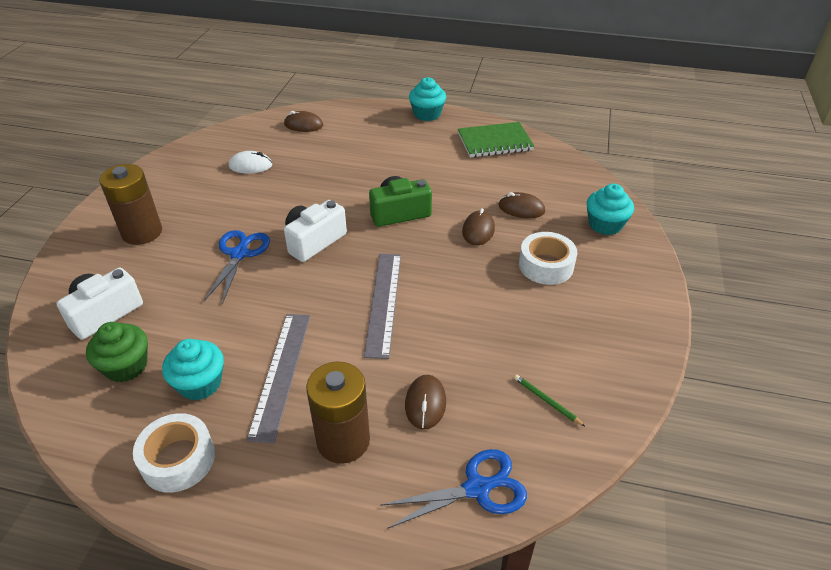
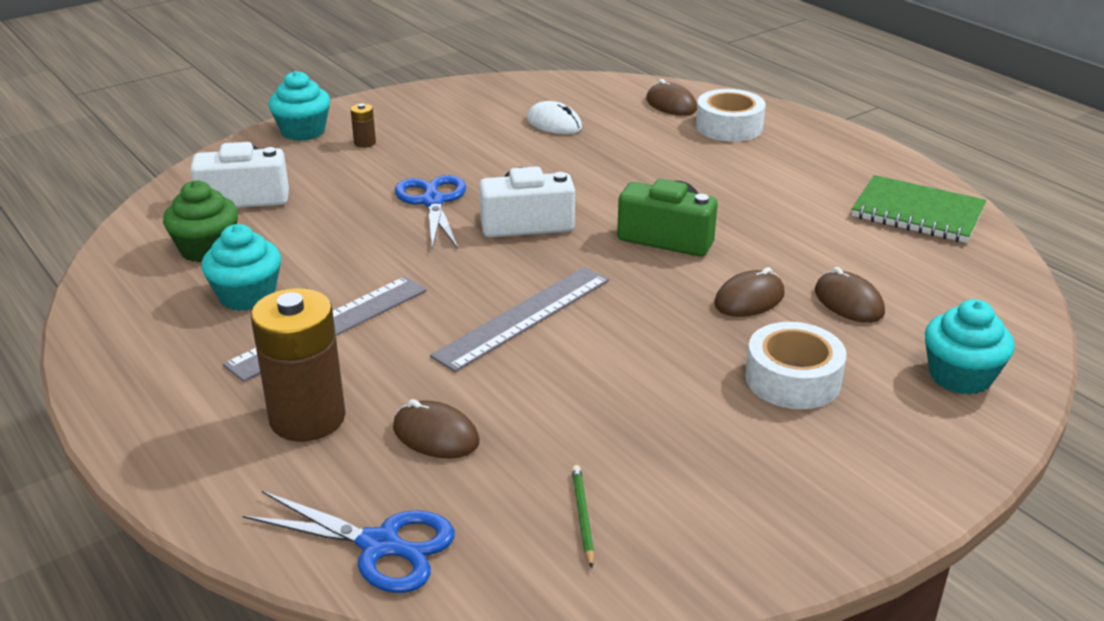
camera: 40 degrees right, 10 degrees down
(142, 232) = (365, 143): brown battery -> brown battery, size x0.42
(178, 459) = (150, 346): white tape -> white tape (729, 126)
(240, 253) = (433, 201): blue scissors -> blue scissors turned 60 degrees counterclockwise
(425, 403) = (436, 435): brown mouse -> brown mouse turned 75 degrees clockwise
(427, 114) = (857, 147): turquoise cupcake -> turquoise cupcake (303, 131)

